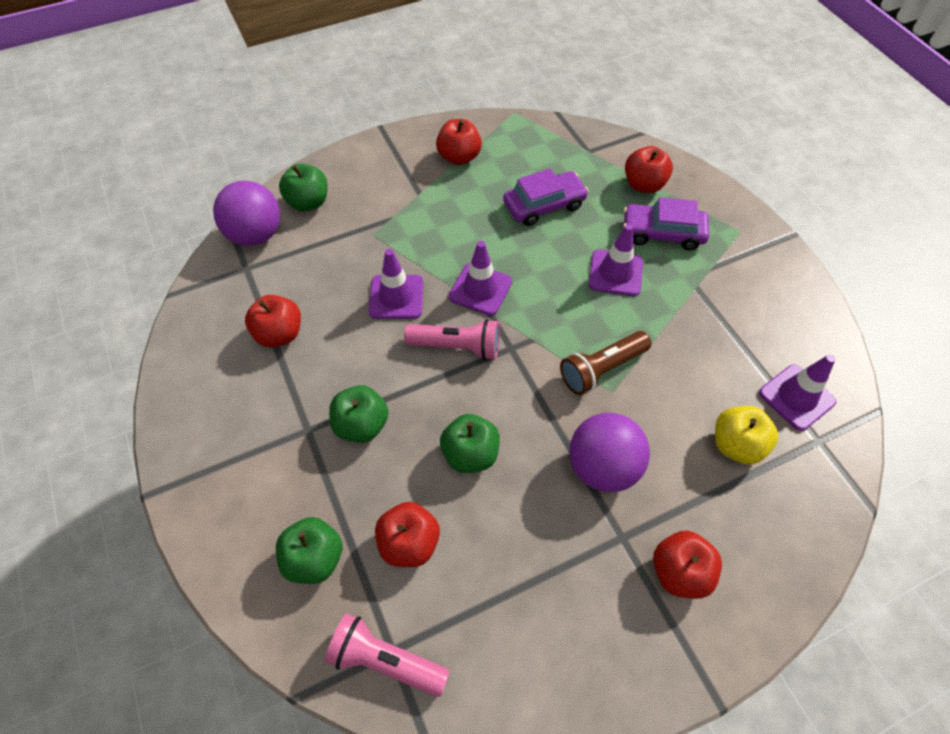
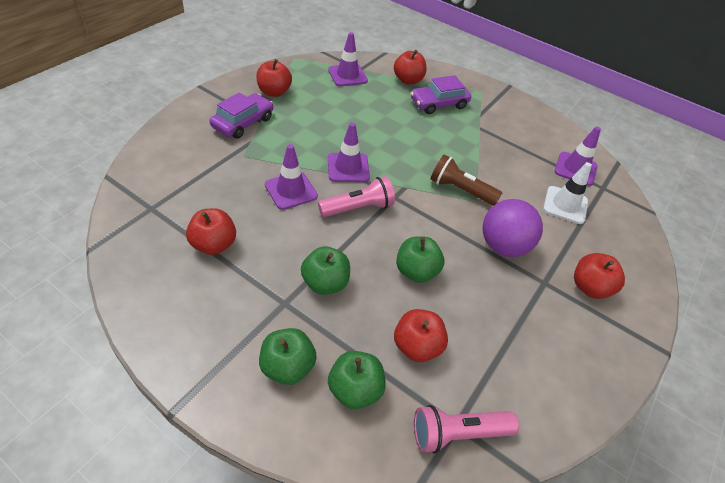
camera: 35 degrees left, 10 degrees down
(256, 235) = (144, 182): purple ball -> none
(308, 202) = (175, 148): green apple -> green apple (287, 367)
(544, 205) = (354, 106): purple car -> purple car (243, 122)
(601, 369) = (460, 190): brown flashlight -> brown flashlight turned 90 degrees clockwise
(615, 273) = (428, 133): purple traffic cone -> purple traffic cone (347, 75)
(736, 445) = (565, 205): yellow apple -> white traffic cone

